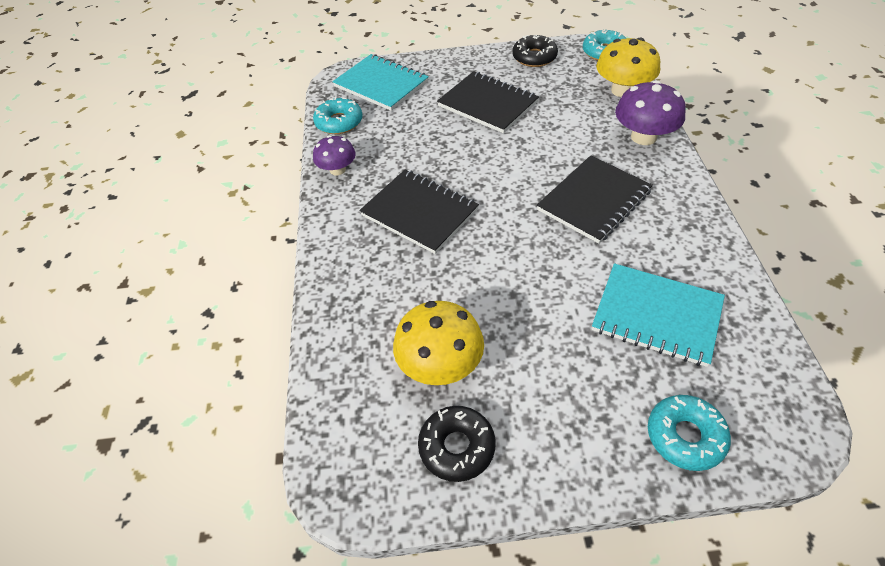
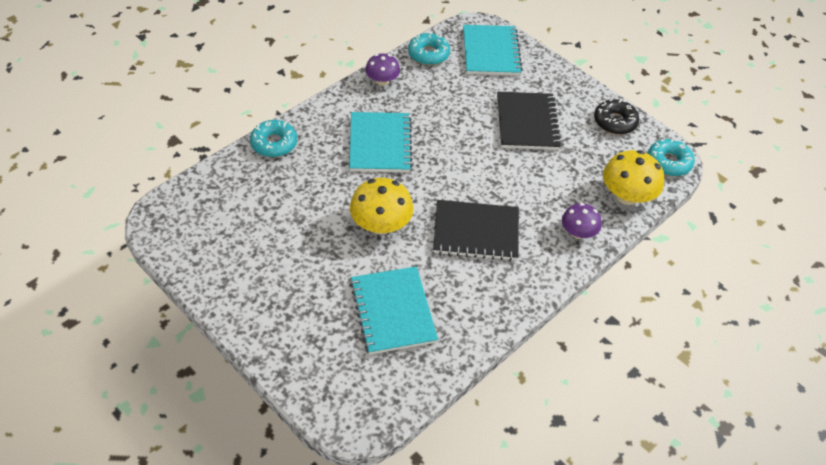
camera: 45 degrees right, 0 degrees up
(419, 213) = (380, 144): black notebook -> turquoise notebook
(440, 364) = (266, 219): yellow mushroom -> yellow mushroom (381, 225)
(457, 447) = (217, 255): black donut -> none
(643, 137) = (578, 232): purple mushroom -> purple mushroom, size x0.64
(685, 436) = (305, 362): turquoise donut -> turquoise donut (274, 143)

